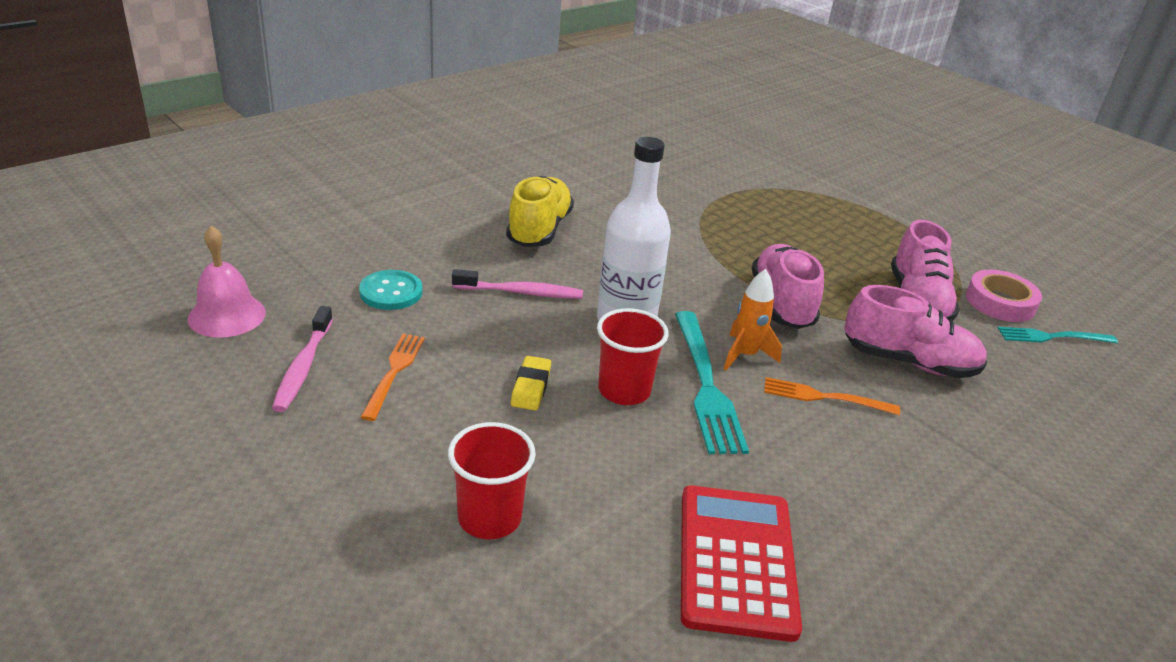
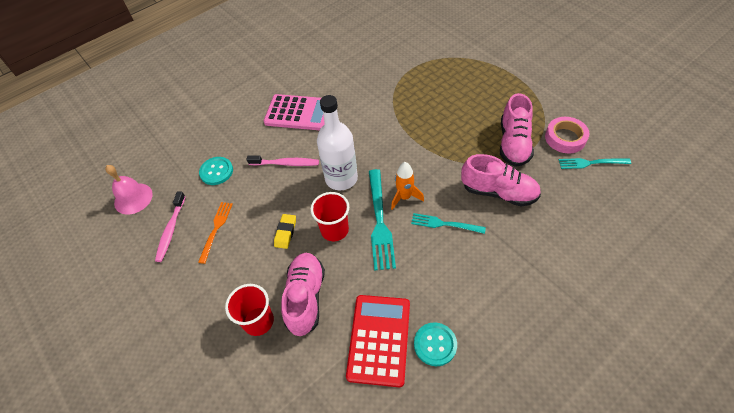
camera: 10 degrees right, 20 degrees up
(539, 230) = (299, 113): yellow shoe -> pink calculator
(782, 303) = (432, 155): pink shoe -> pink shoe (305, 298)
(823, 397) = (444, 224): orange fork -> turquoise fork
(847, 575) = (435, 344): none -> turquoise button

